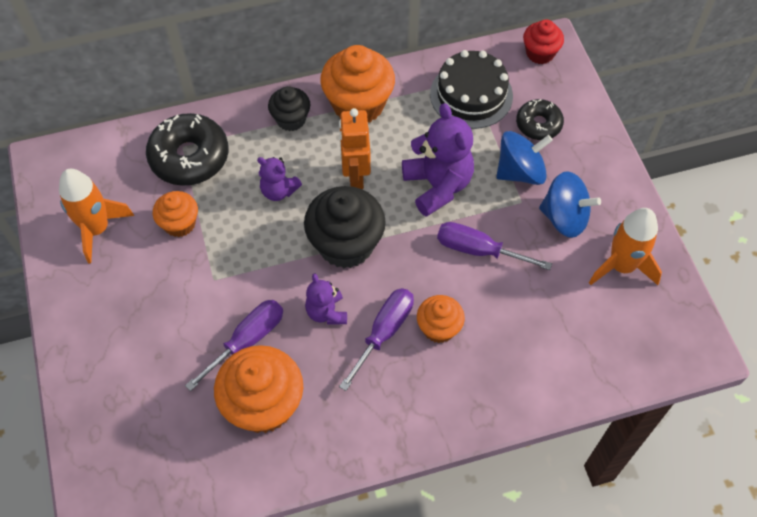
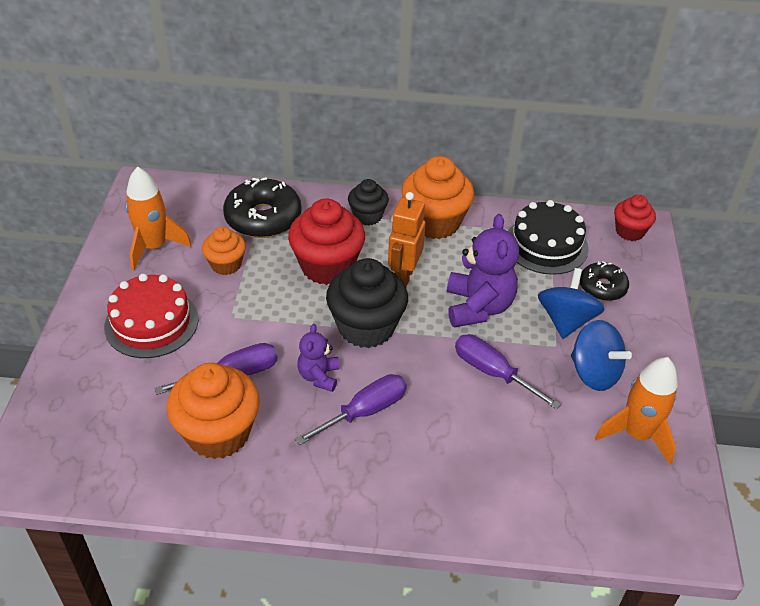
camera: 20 degrees right, 15 degrees down
(140, 314) = (151, 323): none -> red cake
(279, 191) = (327, 266): purple teddy bear -> red cupcake
(439, 328) = (420, 426): orange cupcake -> none
(520, 172) = (566, 320): blue spinning top -> blue spinning top turned 75 degrees counterclockwise

